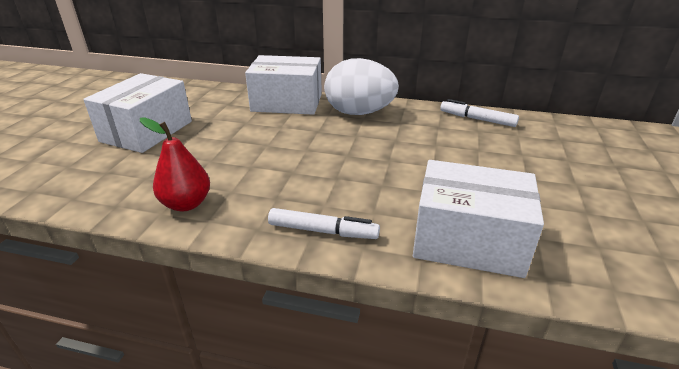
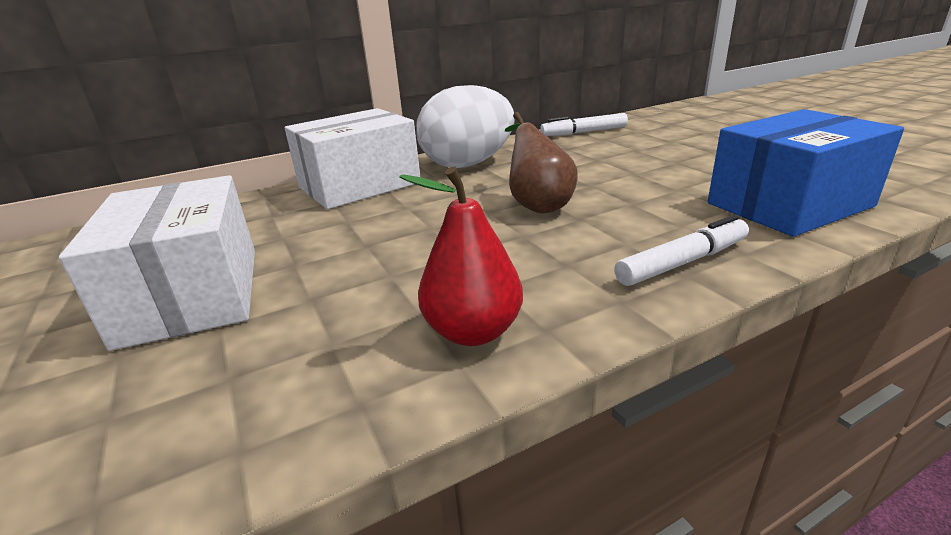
camera: 40 degrees left, 5 degrees down
(335, 158) = (537, 205): none -> brown pear
(468, 240) = (789, 205): white box -> blue box

